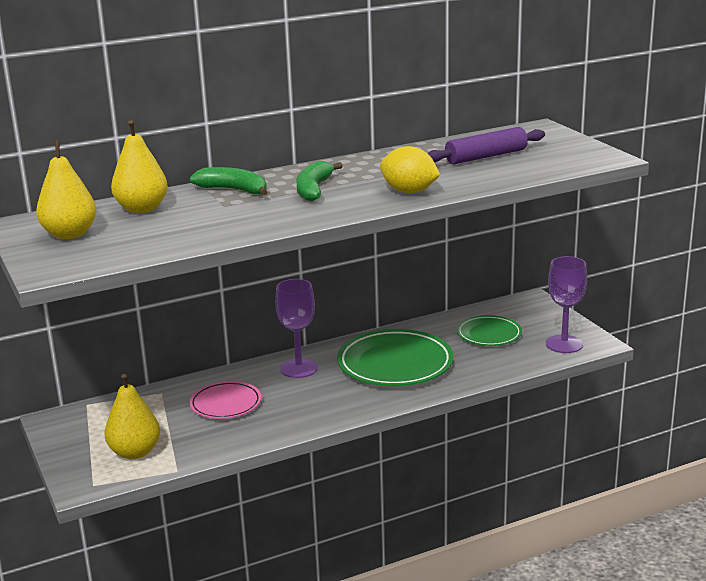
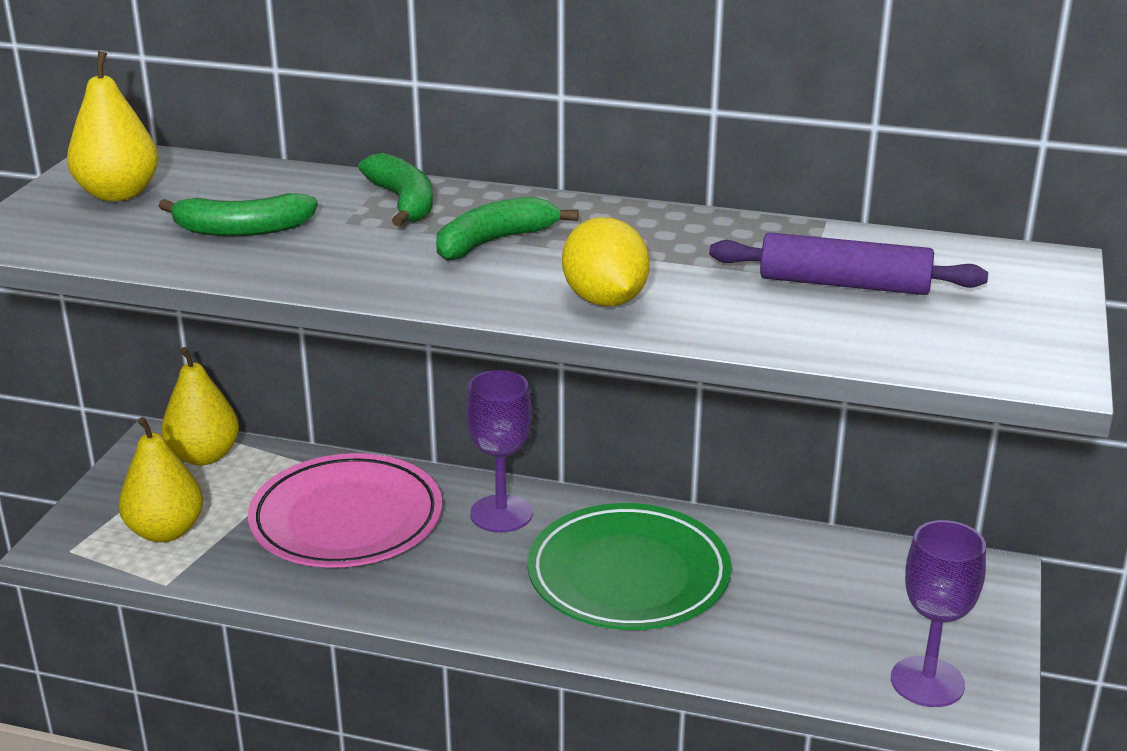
camera: 40 degrees right, 5 degrees up
(142, 209) = (255, 188): yellow pear -> yellow pear (204, 456)
(179, 224) = (242, 230): none -> green banana
(226, 404) = (346, 519): pink plate -> pink plate, size x1.71
(489, 334) = (833, 599): green plate -> none

